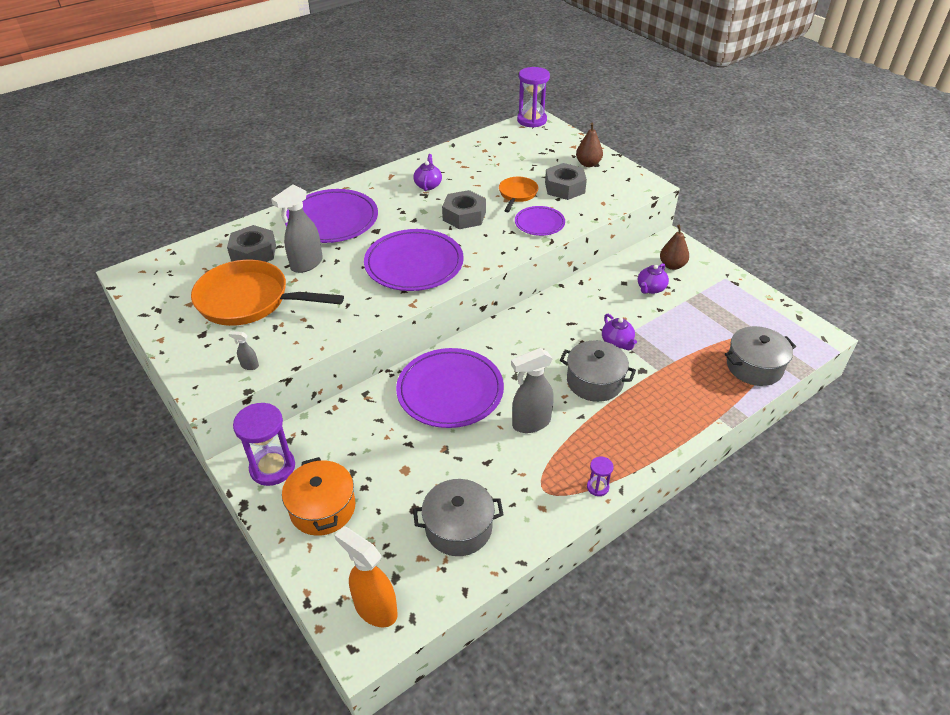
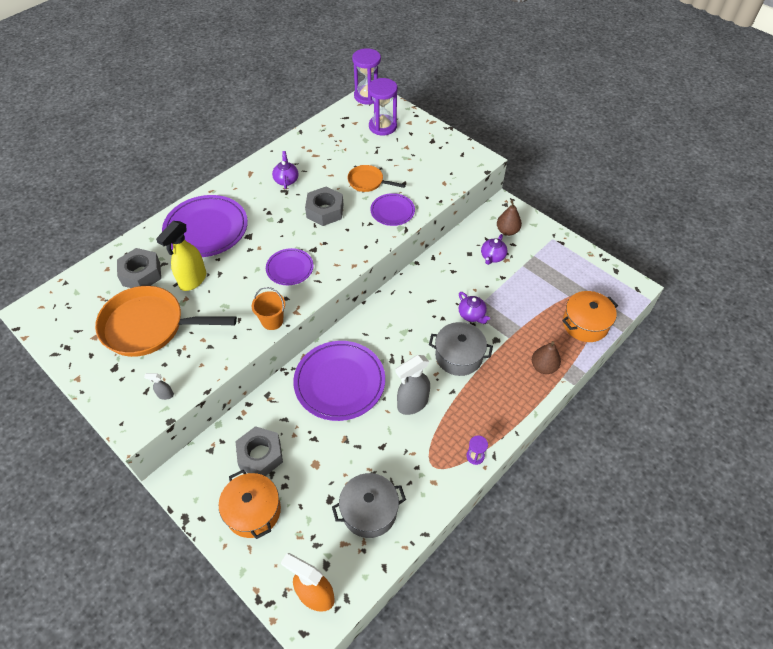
camera: 10 degrees left, 10 degrees up
(272, 467) = (202, 479): purple hourglass -> purple hourglass (382, 126)
(306, 264) = (193, 280): grey spray bottle -> yellow spray bottle
(383, 310) = (272, 321): none -> orange bucket
(414, 264) = (290, 268): purple plate -> purple plate, size x0.54
(517, 194) = (368, 182): orange pan -> orange pan turned 75 degrees counterclockwise
(564, 188) = (408, 170): grey nut -> grey nut (260, 455)
(588, 164) = (425, 141): brown pear -> brown pear (543, 367)
(754, 366) = (585, 324): grey pot -> orange pot

